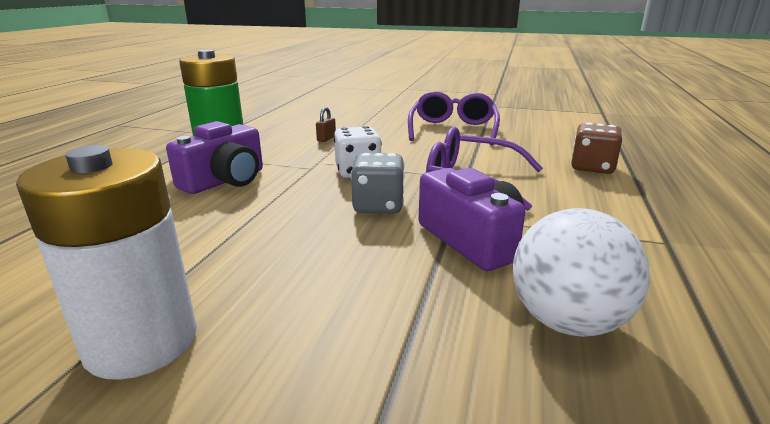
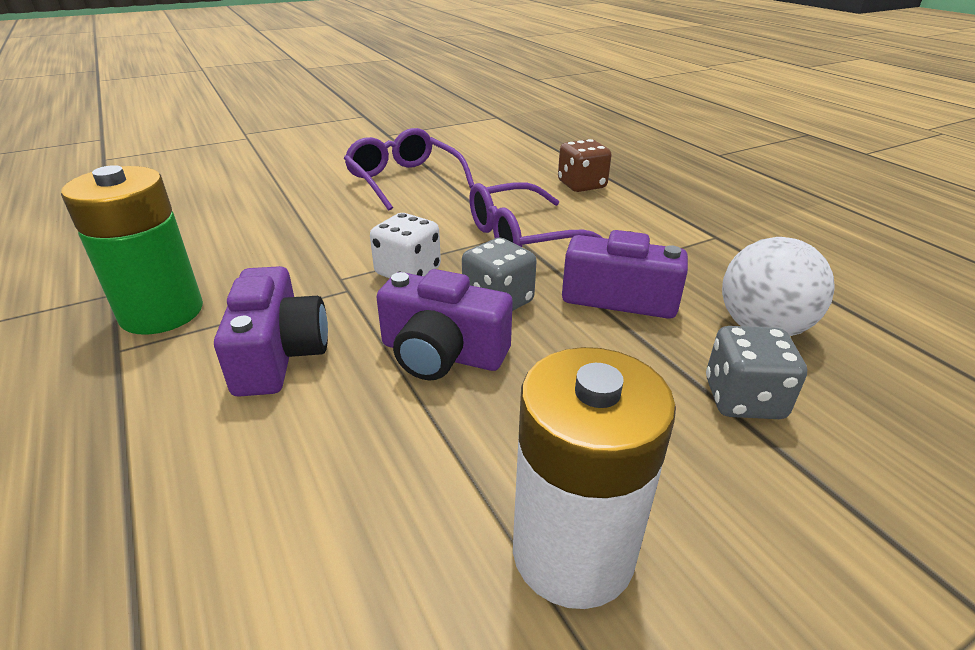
camera: 45 degrees left, 10 degrees up
(292, 215) = (442, 354): none -> purple camera
(326, 139) = (287, 243): brown padlock -> none
(432, 352) = (743, 399): none -> grey dice

